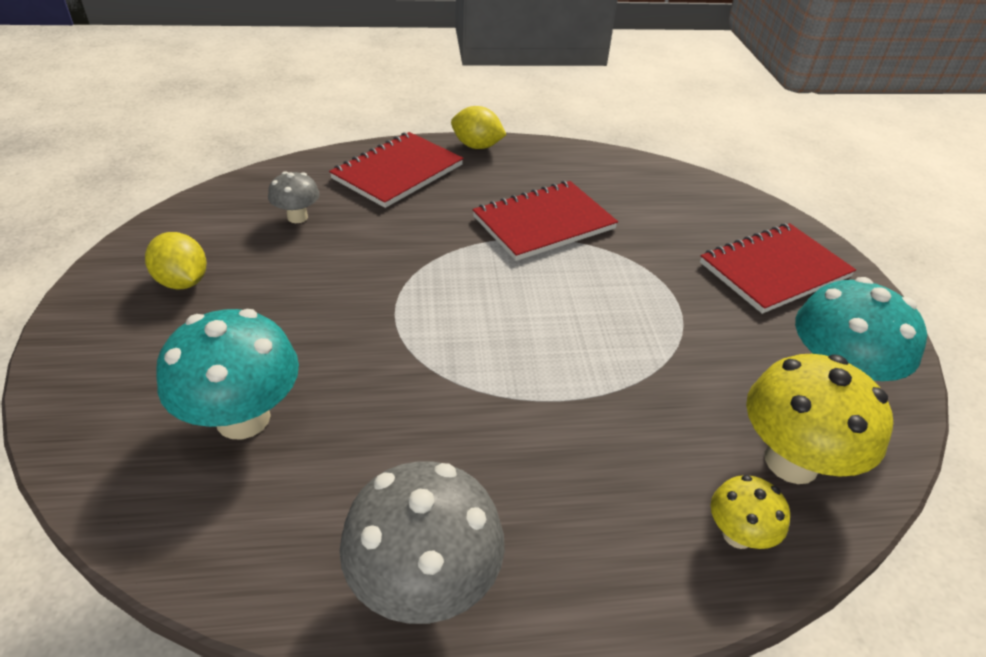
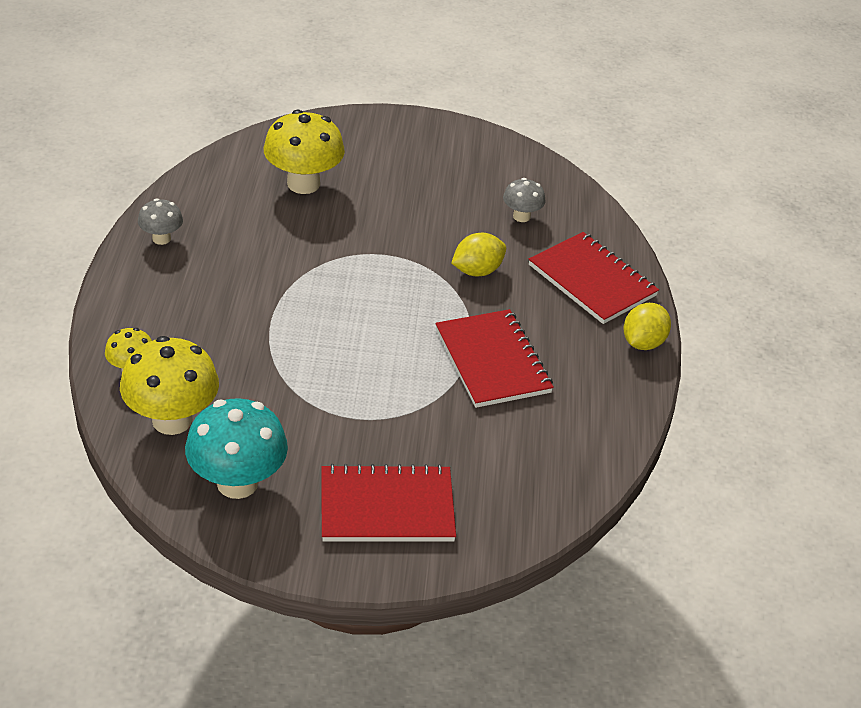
camera: 100 degrees right, 0 degrees up
(183, 282) = (445, 161): yellow lemon -> yellow lemon (477, 271)
(243, 418) = (303, 184): turquoise mushroom -> yellow mushroom
(424, 583) = (161, 238): grey mushroom -> grey mushroom, size x0.53
(774, 270) = (387, 507): red notebook -> red notebook turned 75 degrees counterclockwise

